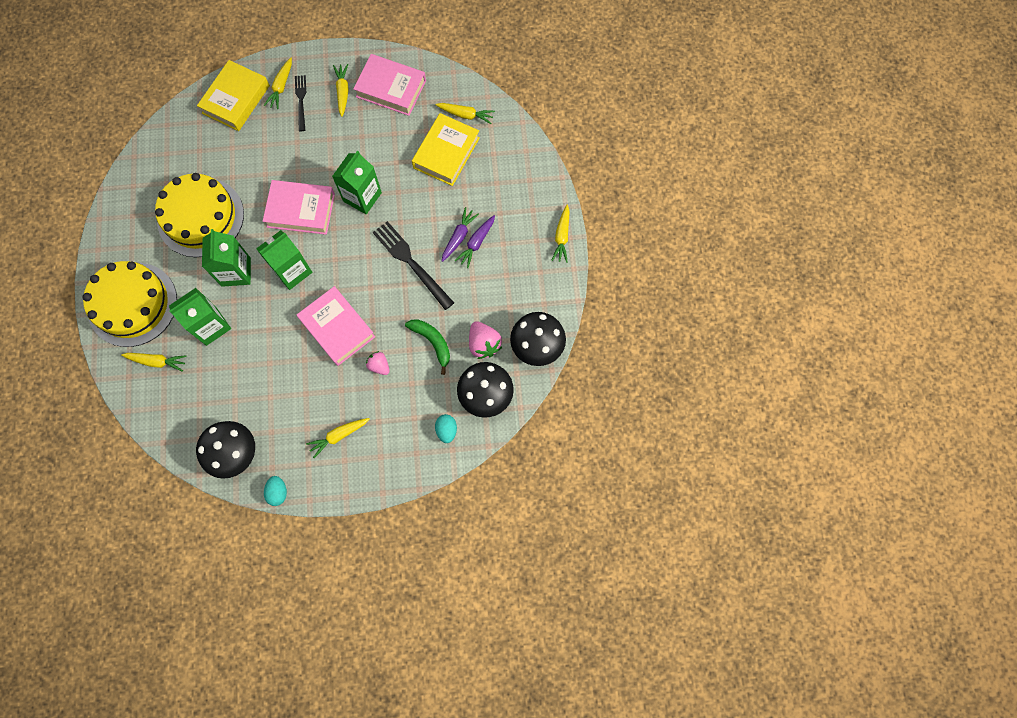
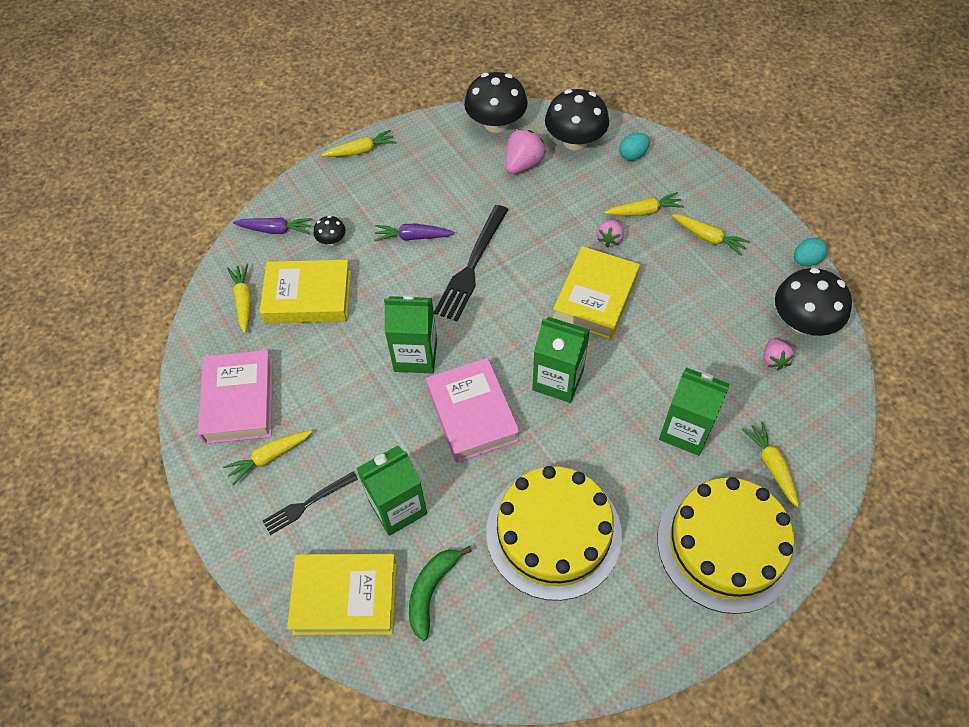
camera: 115 degrees left, 15 degrees down
(221, 413) = (773, 360): none -> pink strawberry
(236, 272) = (600, 442): green carton -> green carton (397, 507)
(281, 87) = (295, 544): yellow carrot -> yellow carrot (644, 211)
(337, 328) = (595, 298): pink book -> yellow book
(432, 342) = (551, 206): green banana -> green banana (431, 591)
(476, 243) = (411, 218): purple carrot -> purple carrot (275, 230)
(486, 185) = (332, 240): none -> black mushroom

